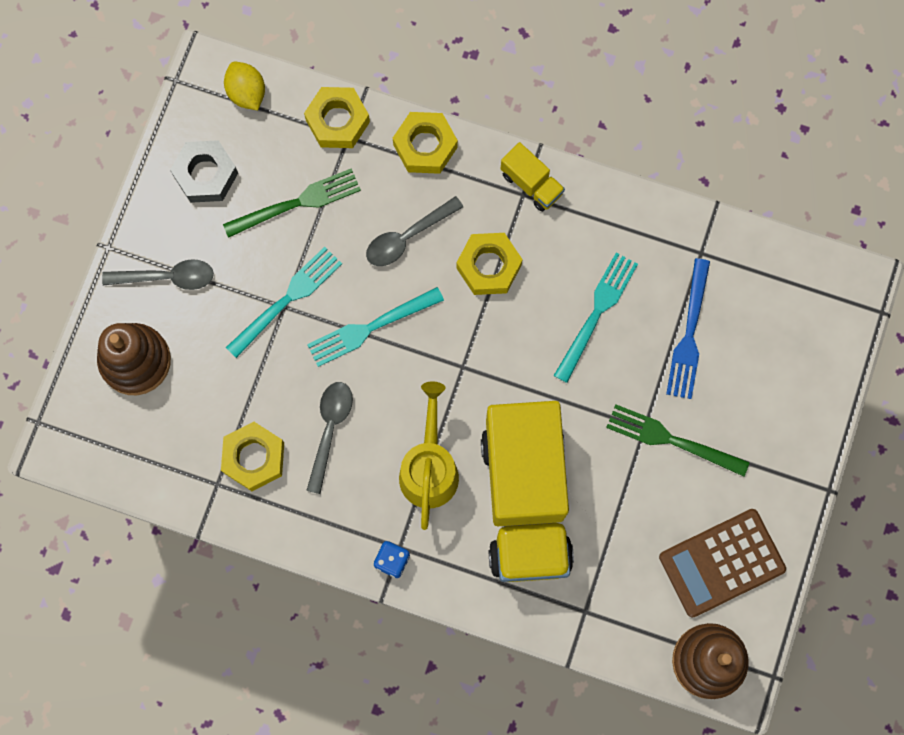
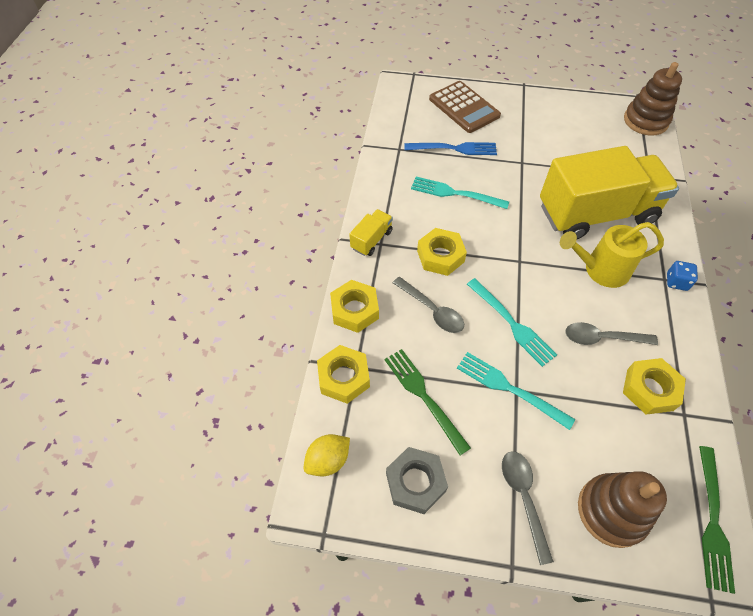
camera: 100 degrees left, 20 degrees down
(672, 440) = (524, 149): green fork -> green fork (712, 521)
(722, 563) = (587, 121): brown calculator -> brown calculator (464, 107)

